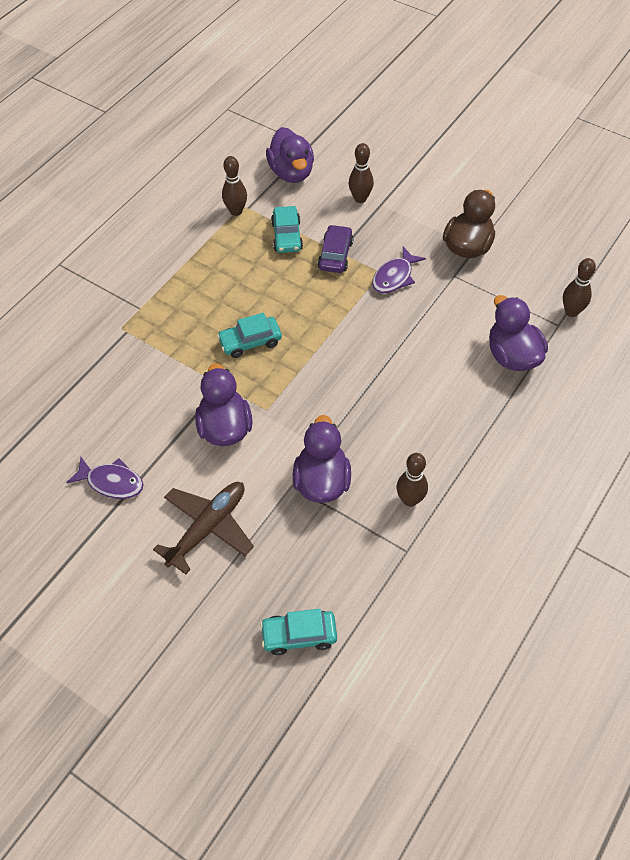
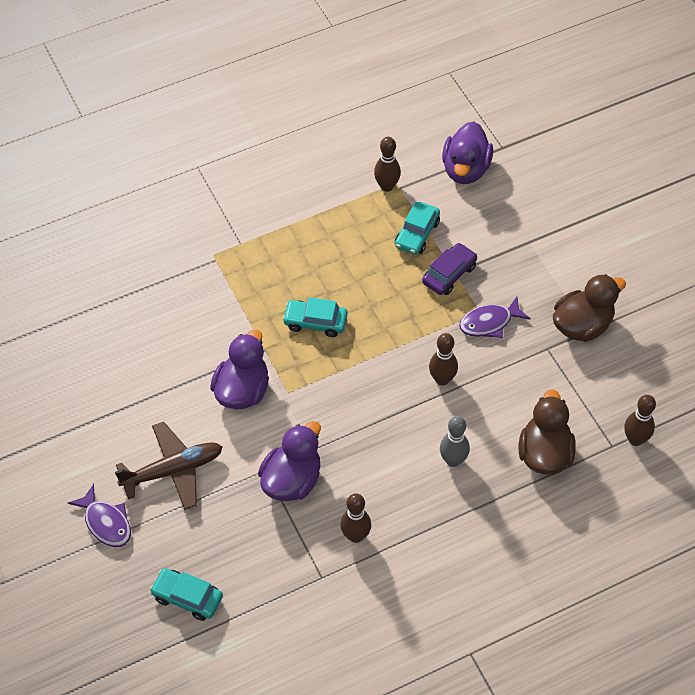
camera: 30 degrees right, 0 degrees up
(111, 482) = (121, 391): purple fish -> purple fish (106, 523)
(360, 198) = (513, 227): brown bowling pin -> brown bowling pin (442, 379)
(445, 397) = (453, 460): none -> grey bowling pin
(512, 356) = (544, 453): purple duck -> brown duck

